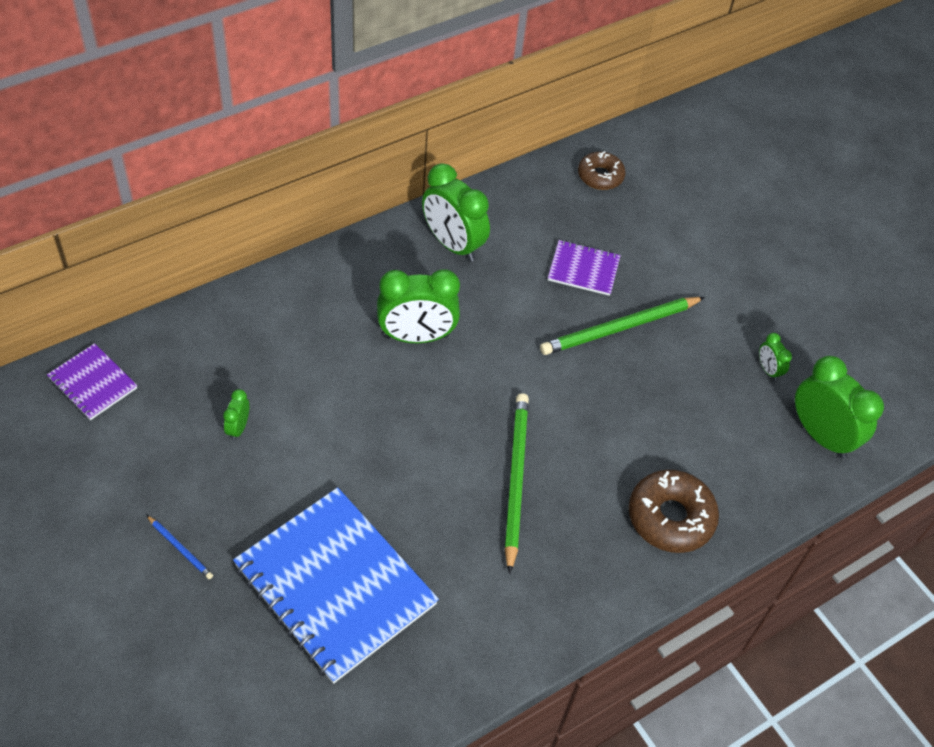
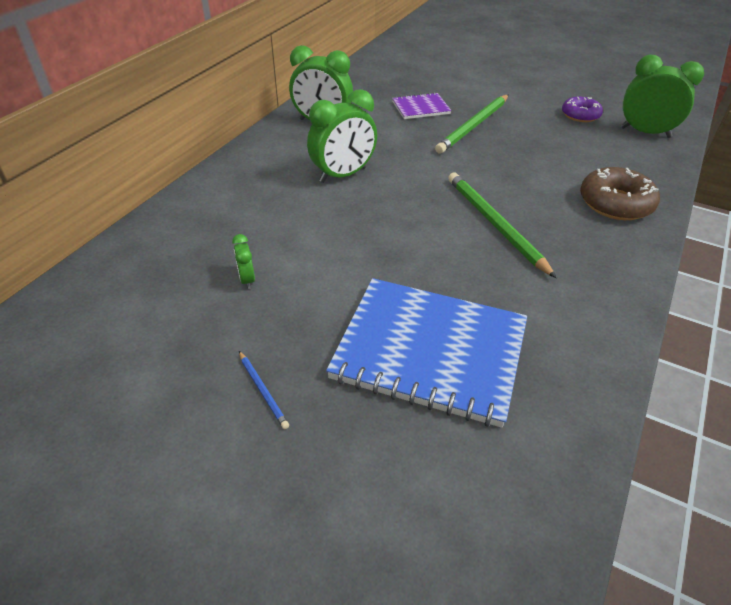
camera: 25 degrees left, 10 degrees down
(93, 383) = (80, 302): purple notebook -> none
(180, 548) = (263, 390): blue pencil -> blue pencil turned 45 degrees clockwise
(600, 176) = (385, 67): brown donut -> none
(768, 370) = (580, 115): green clock -> purple donut

